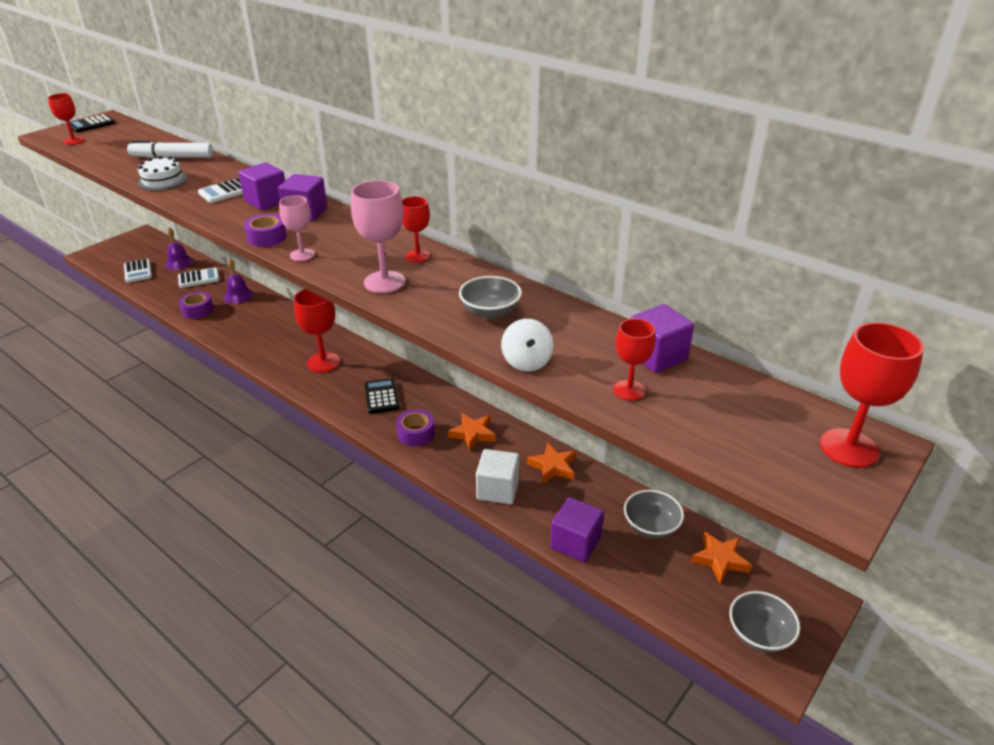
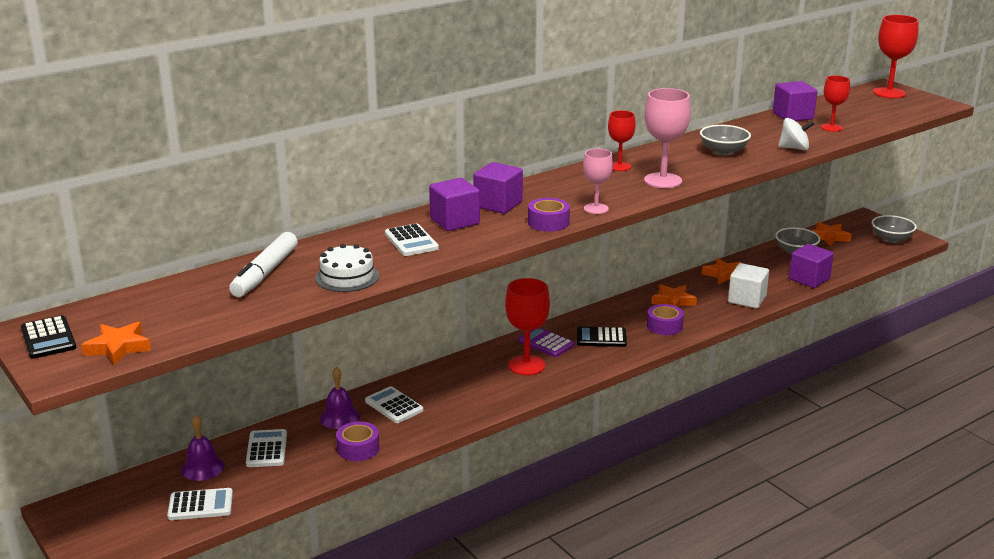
camera: 75 degrees left, 10 degrees down
(74, 141) = (118, 347): red goblet -> orange star
(255, 313) = (394, 406): none -> white calculator
(364, 367) = (546, 343): none -> purple calculator

